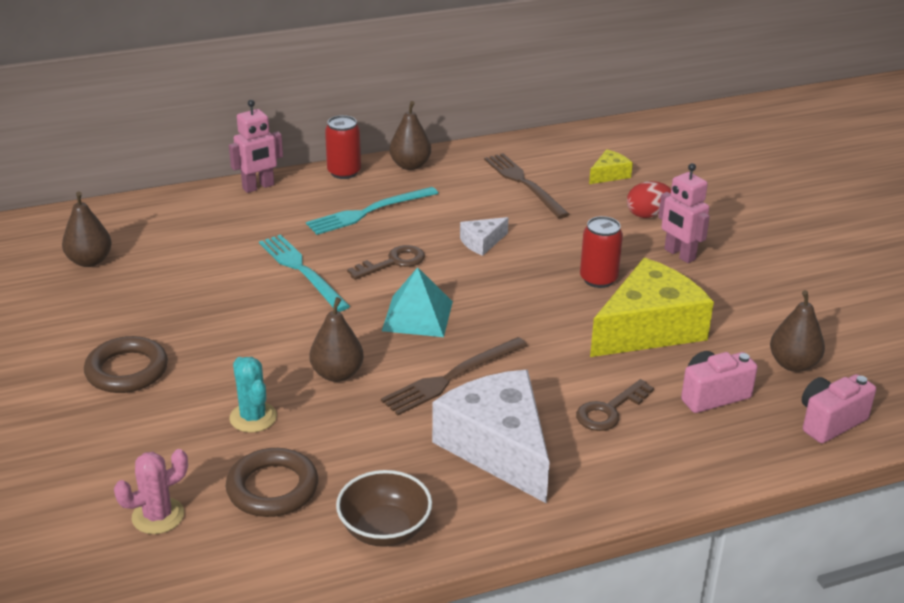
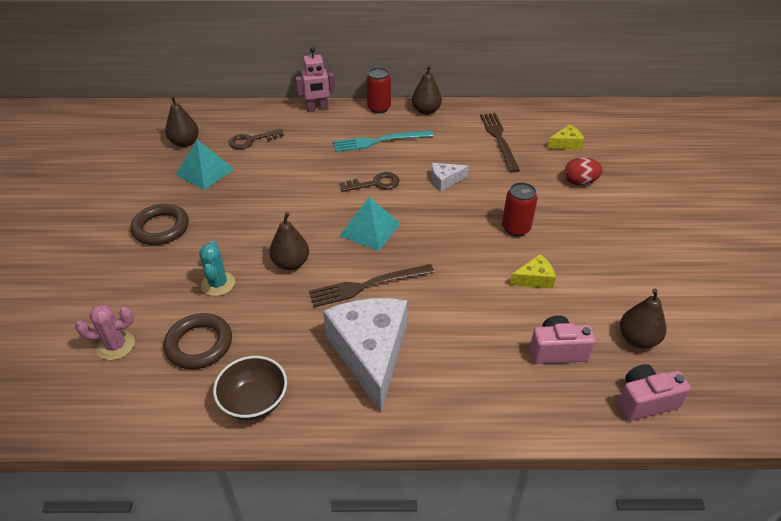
camera: 20 degrees right, 10 degrees up
(145, 291) = (205, 171): none -> turquoise pyramid
(301, 270) = (311, 177): turquoise fork -> none
(609, 410) = (469, 343): brown key -> brown key (251, 140)
(649, 328) = (534, 279): yellow cheese -> yellow cheese, size x0.45
(679, 254) = (589, 221): pink robot -> none

